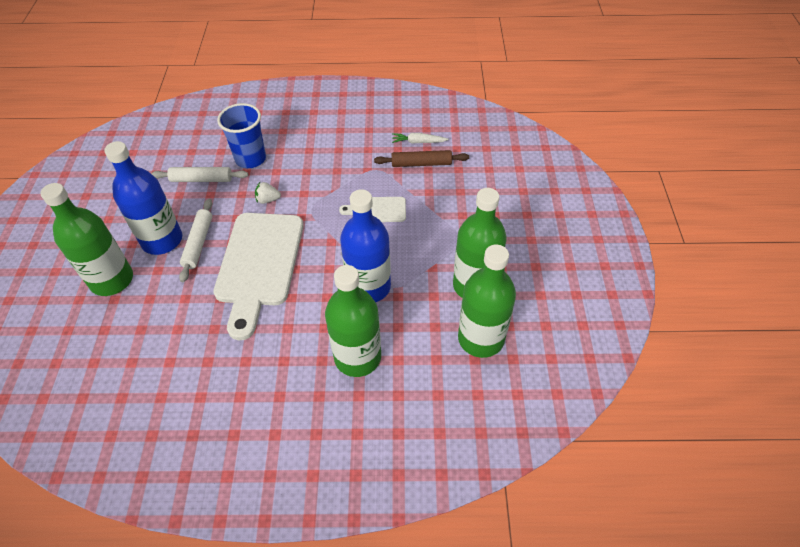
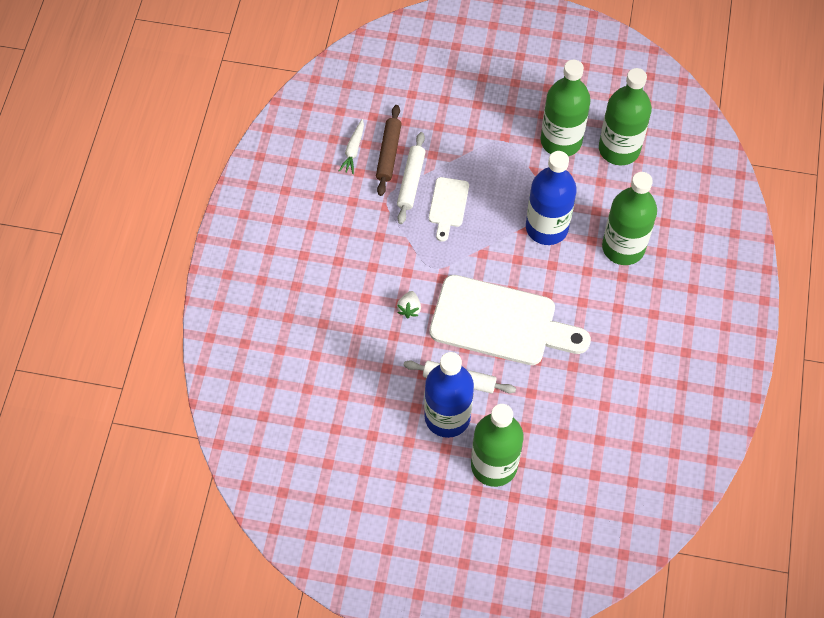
camera: 80 degrees left, 10 degrees up
(201, 179) = (360, 377): white rolling pin -> white rolling pin (411, 181)
(250, 159) = (337, 323): blue cup -> none

